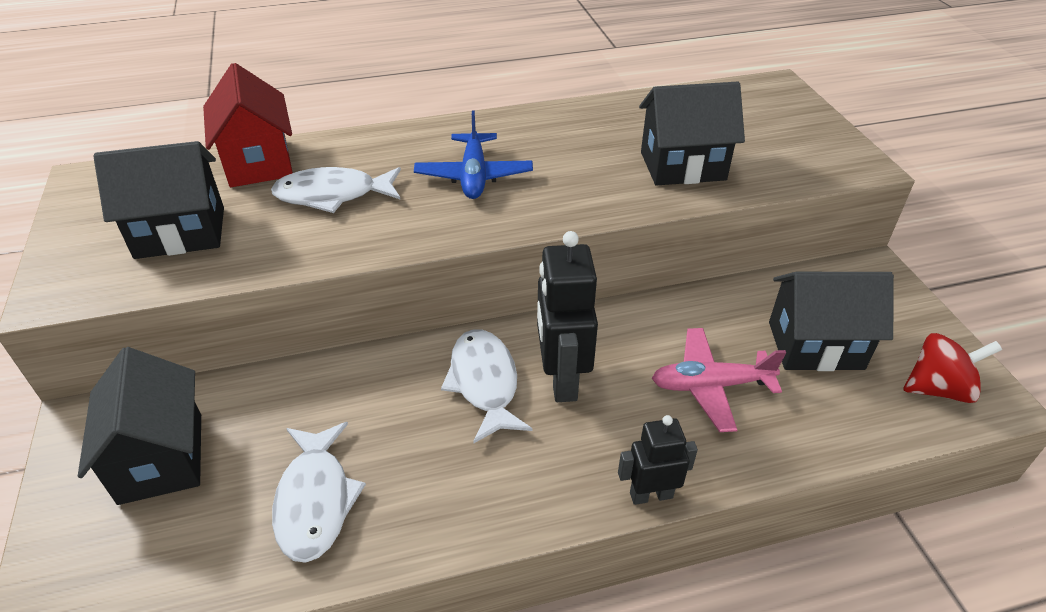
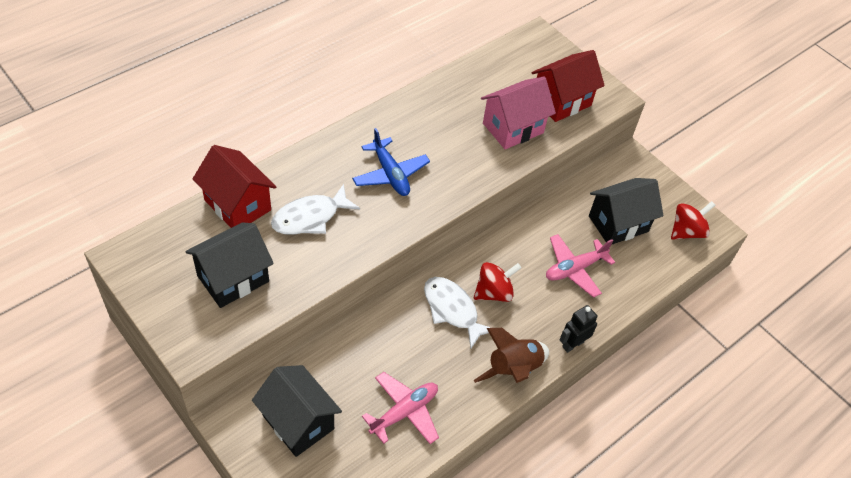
camera: 30 degrees left, 10 degrees up
(315, 500) = (404, 412): white fish -> pink plane
(527, 498) = (513, 369): none -> brown rocket
(561, 379) = (494, 292): black robot -> red spinning top
(682, 166) = (513, 128): black house -> pink house
(774, 153) = (561, 101): none -> red house

